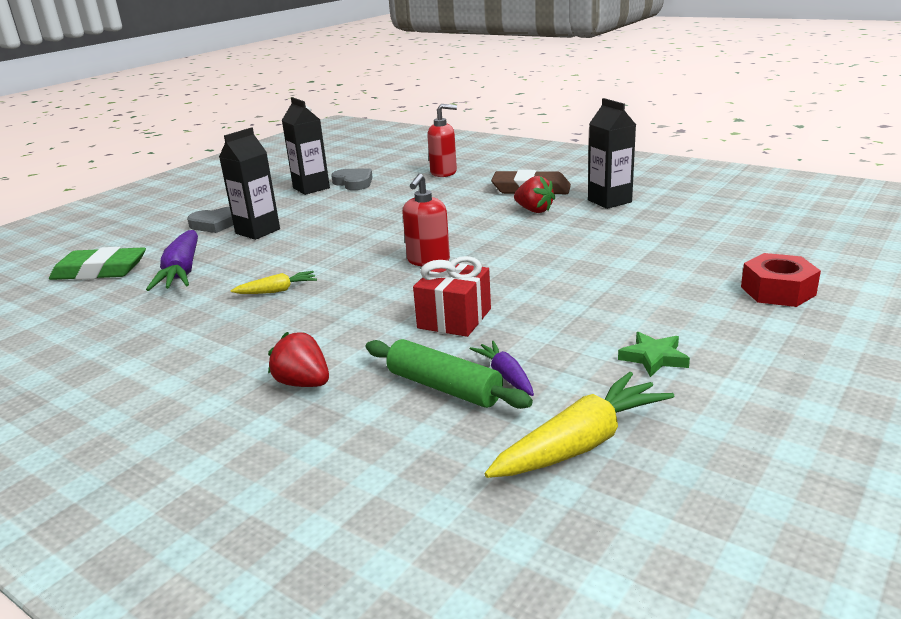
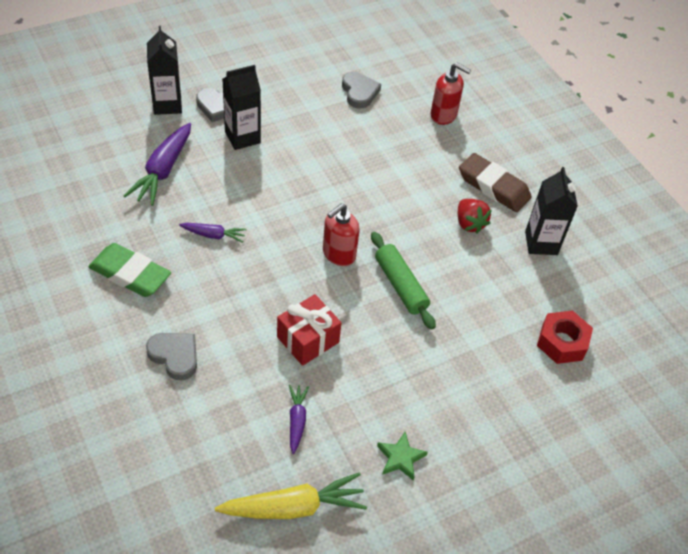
camera: 20 degrees right, 25 degrees up
(100, 271) = (109, 137): green eraser -> green eraser (130, 274)
(277, 291) = (213, 235): yellow carrot -> purple carrot
(303, 383) = (175, 356): red strawberry -> grey heart
(311, 188) = (320, 83): black carton -> black carton (167, 104)
(444, 387) = (253, 410): green rolling pin -> green rolling pin (401, 285)
(778, 291) = (551, 438): red nut -> red nut (562, 342)

